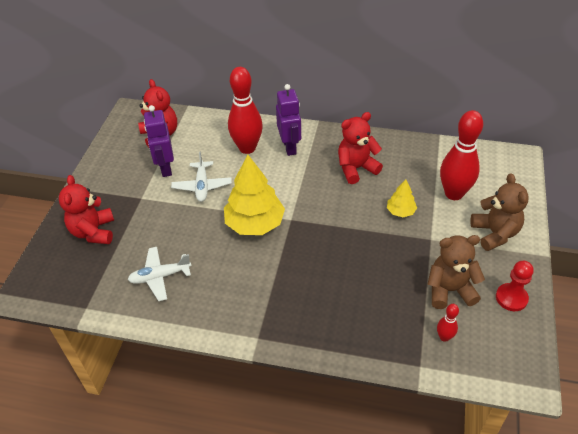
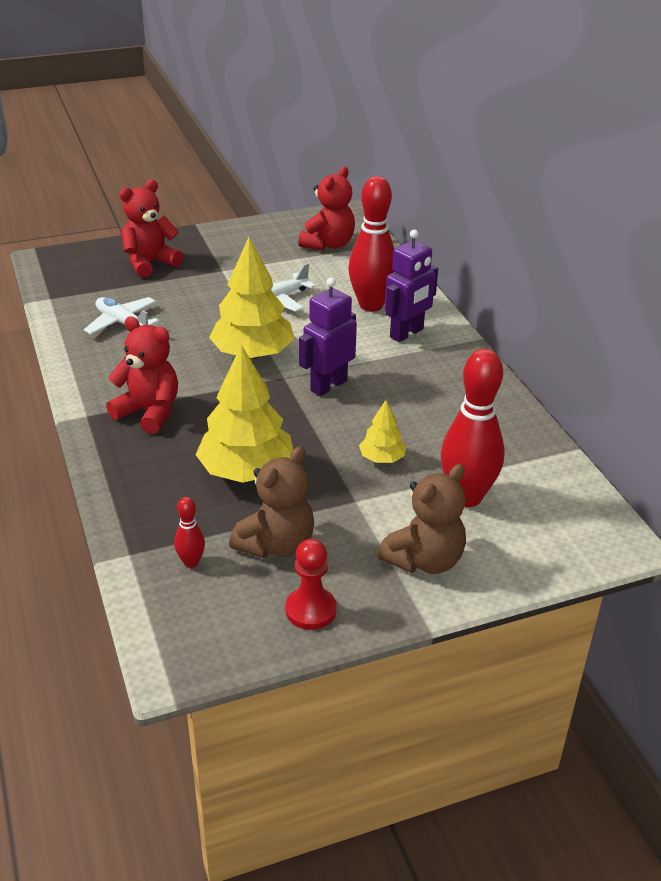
camera: 55 degrees right, 10 degrees down
(165, 168) = (281, 267): purple robot -> purple robot (328, 385)
(356, 168) = (424, 396): red teddy bear -> red teddy bear (149, 412)
(374, 276) = (246, 471): none -> yellow tree
(449, 290) = (276, 544): brown teddy bear -> brown teddy bear turned 75 degrees clockwise

